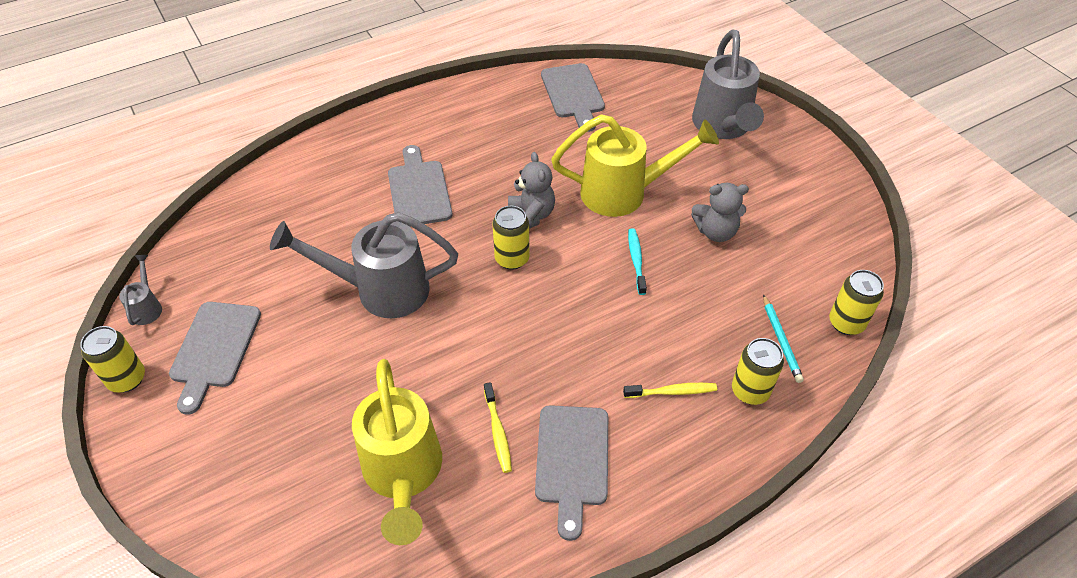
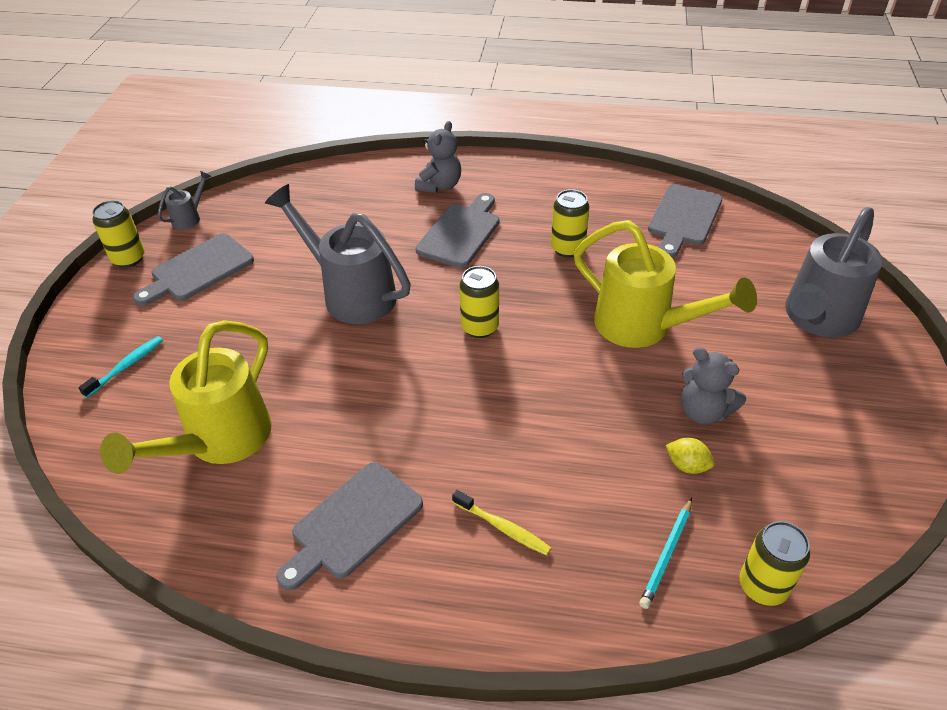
camera: 40 degrees right, 5 degrees down
(497, 432) = (320, 458): yellow toothbrush -> none
(531, 215) = (534, 301): grey teddy bear -> grey teddy bear (439, 186)
(636, 260) = (592, 392): turquoise toothbrush -> turquoise toothbrush (126, 366)
(739, 274) = (687, 465): none -> yellow lemon
(750, 391) = (581, 579): yellow can -> yellow can (567, 248)

